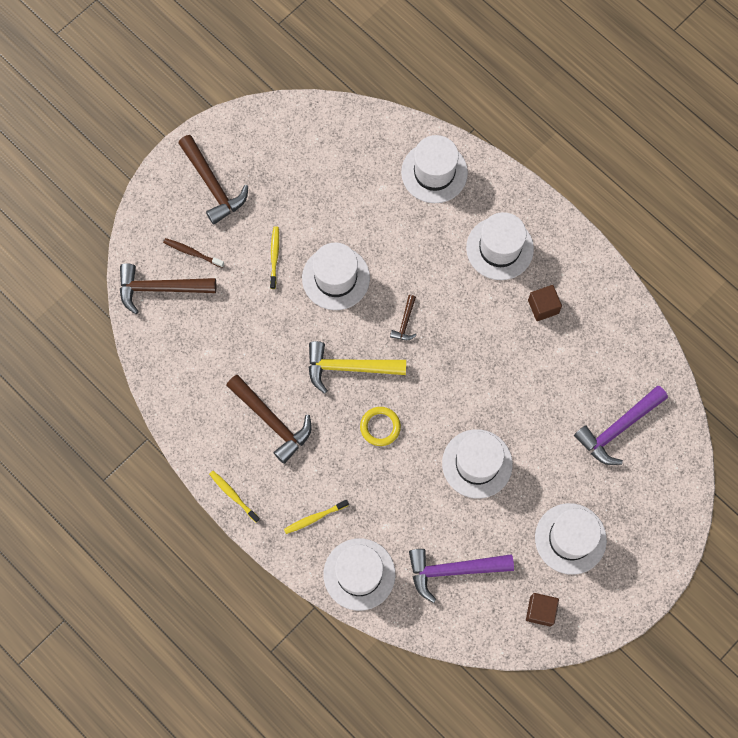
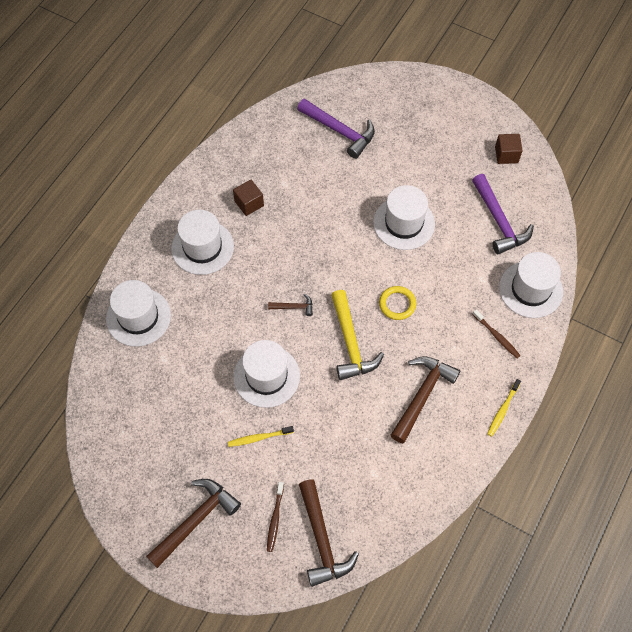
camera: 105 degrees left, 10 degrees down
(314, 518) = (497, 336): yellow toothbrush -> brown toothbrush
(570, 538) = (441, 146): white hat -> none

